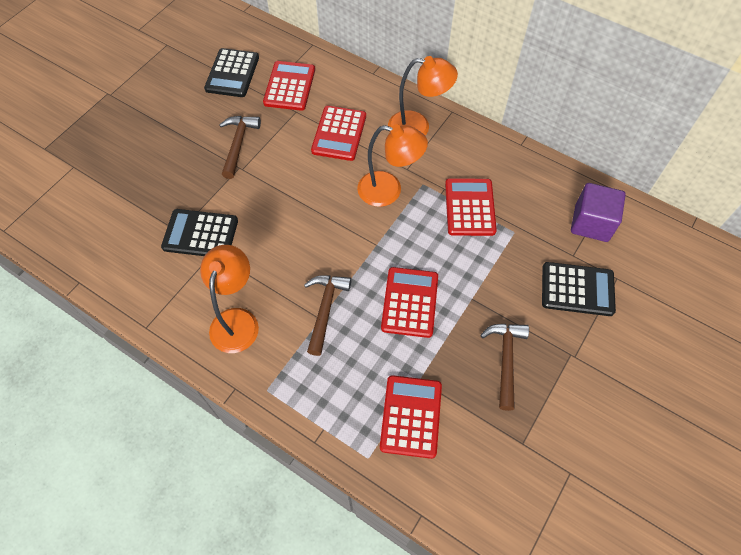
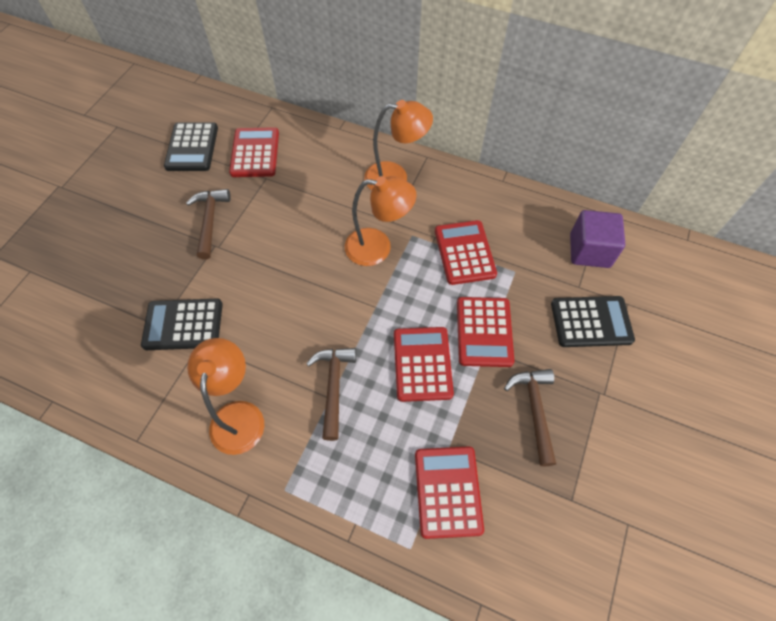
camera: 10 degrees left, 0 degrees up
(339, 134) = (315, 195): red calculator -> red calculator (484, 332)

